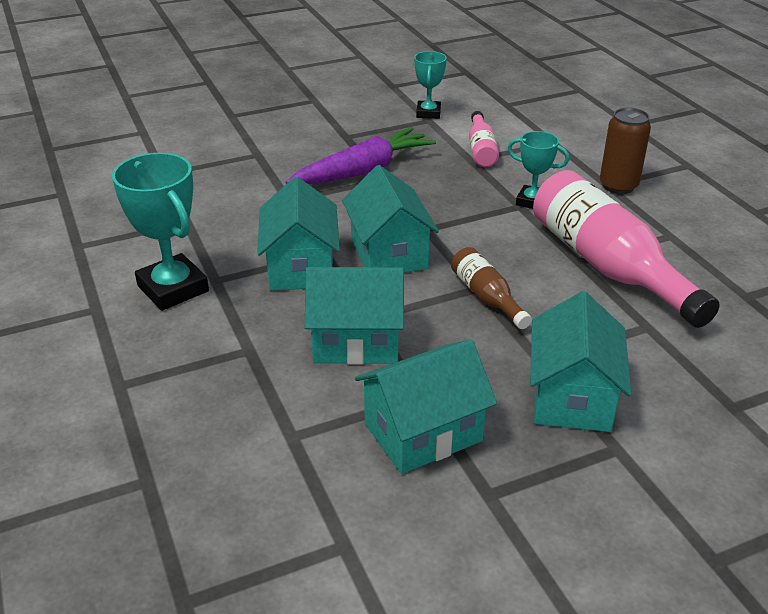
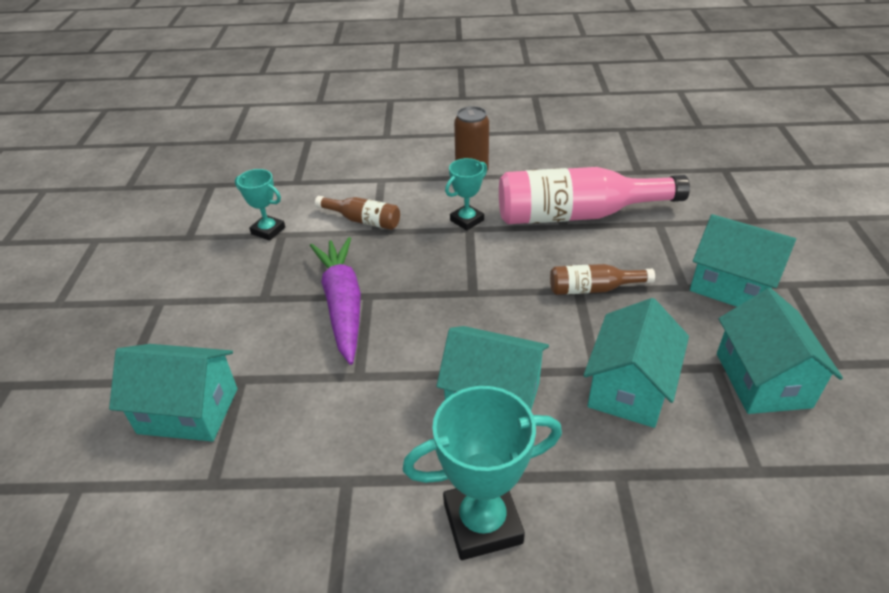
camera: 65 degrees left, 5 degrees up
(388, 253) = (500, 328): turquoise house -> turquoise house (188, 411)
(481, 149) = (363, 220): pink bottle -> brown bottle

